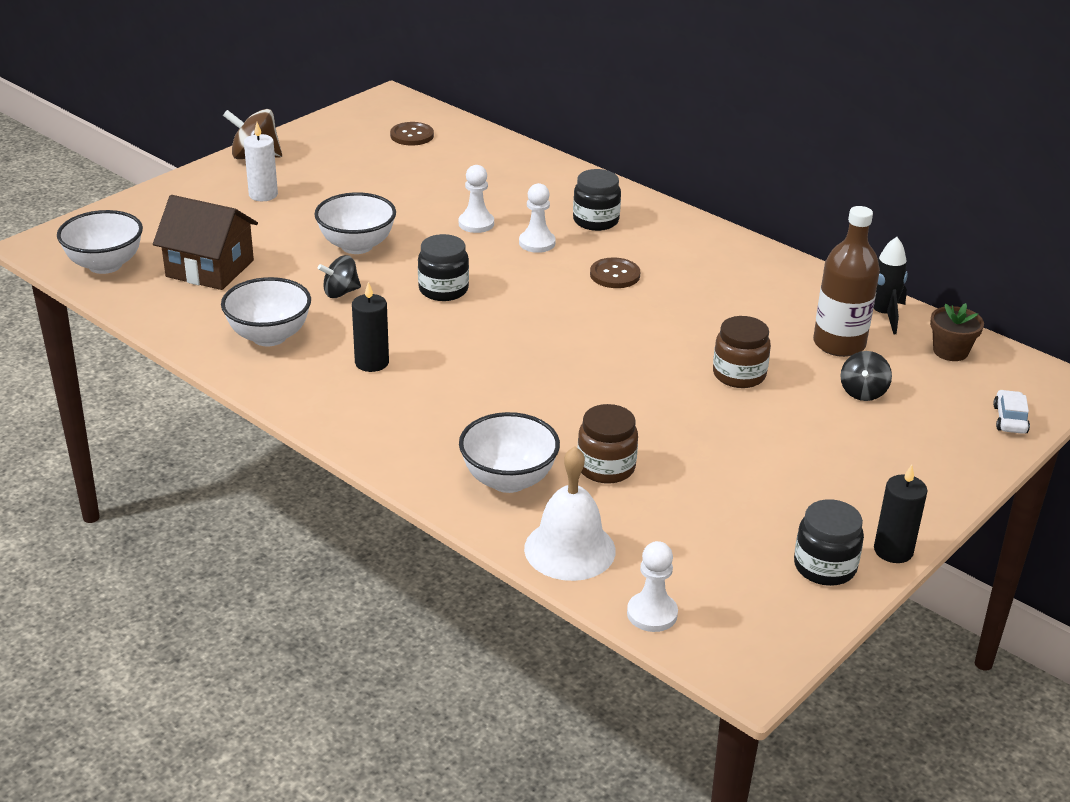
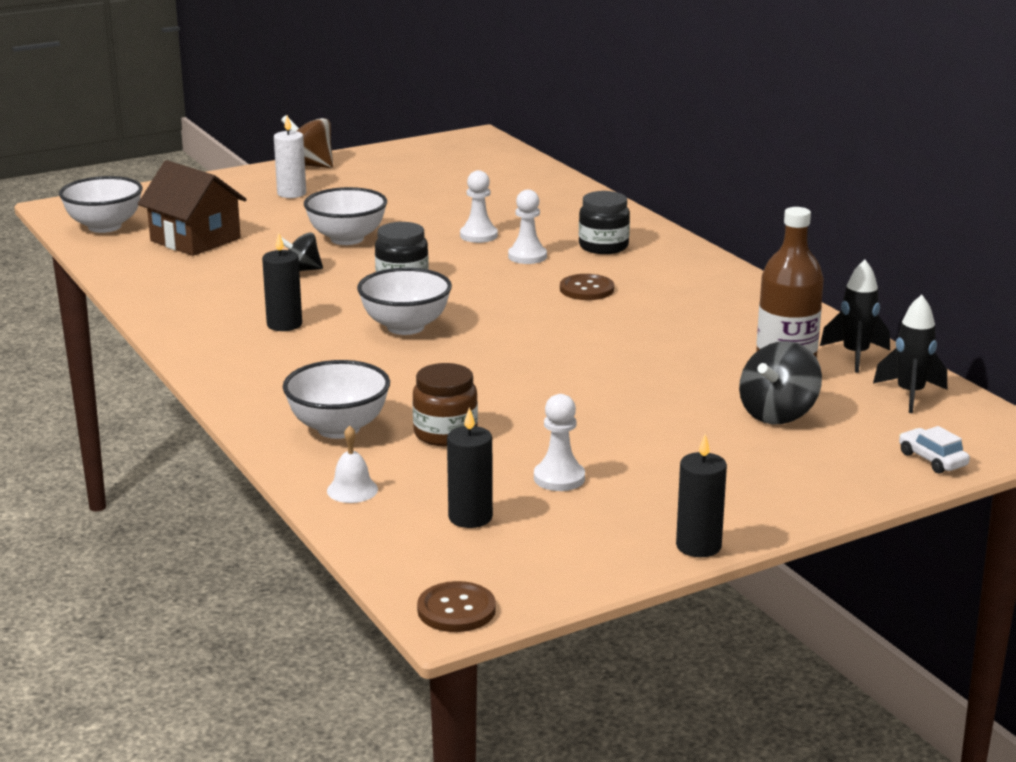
camera: 20 degrees right, 10 degrees down
(269, 336) = (205, 293): white bowl -> white bowl (405, 327)
(412, 135) = (473, 165): brown button -> brown button (456, 609)
(569, 549) = (352, 490): white bell -> white bell, size x0.52
(652, 614) = (391, 553): white pawn -> white pawn (559, 478)
(691, 559) = (470, 517): none -> black candle
(739, 375) = (651, 382): brown jar -> none
(825, 567) = (609, 546): black jar -> none
(863, 392) = (778, 414): black spinning top -> black spinning top, size x1.52
(950, 351) = (910, 394): brown flower pot -> black rocket
(1009, 419) = (932, 459): white car -> white car turned 60 degrees counterclockwise

